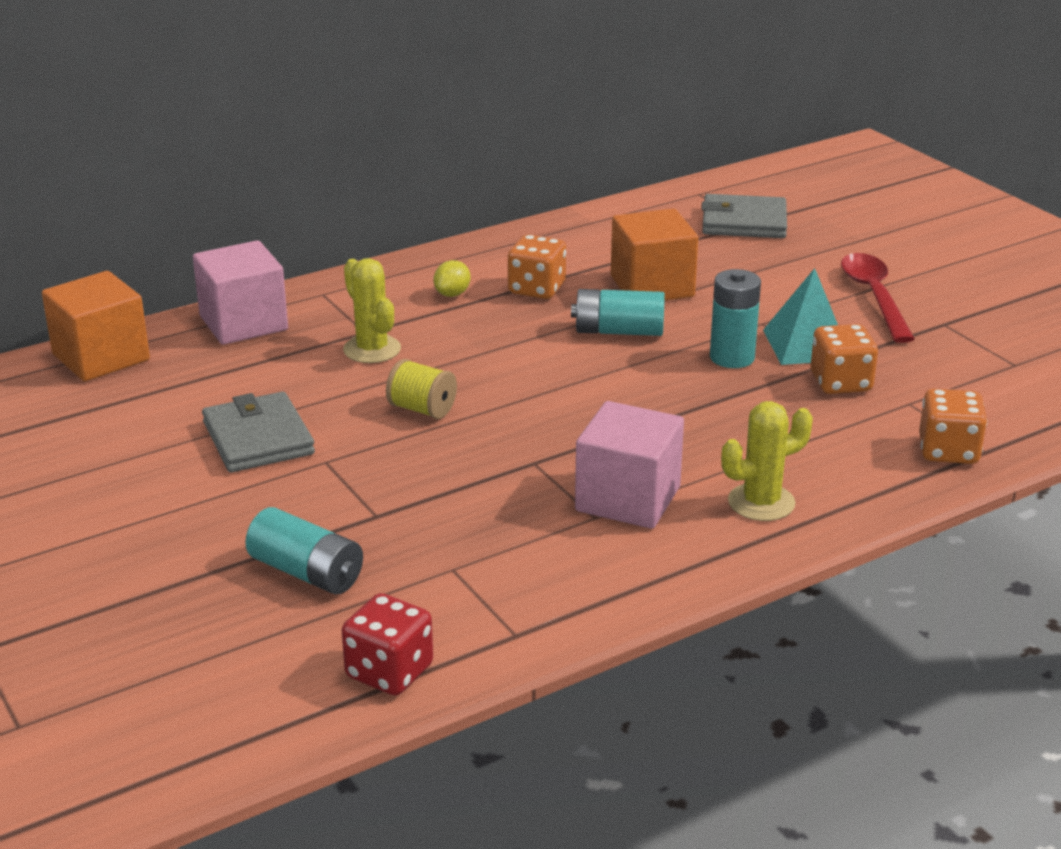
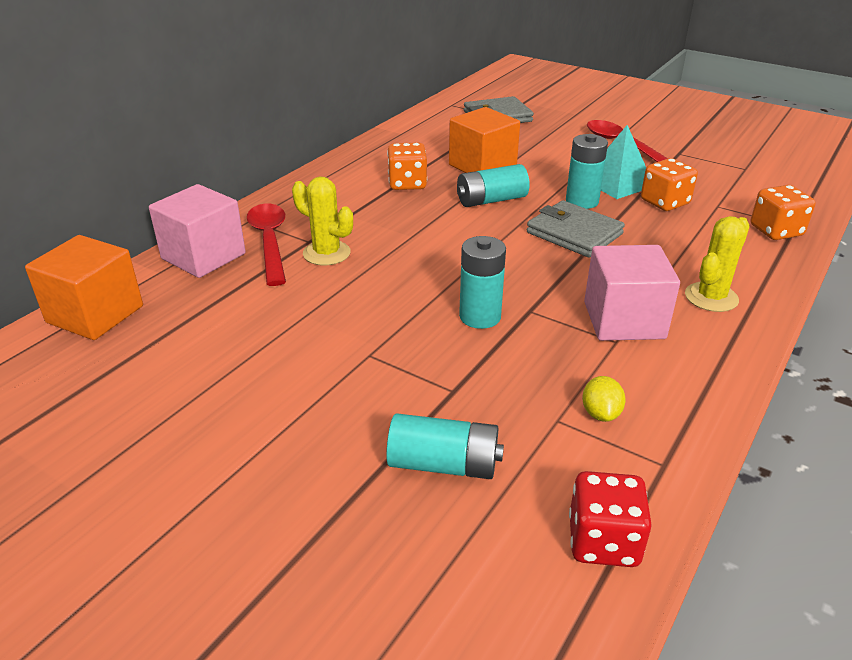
camera: 25 degrees left, 5 degrees up
(258, 438) = (295, 350): grey wallet -> grey wallet (574, 233)
(323, 323) = (270, 242): none -> red spoon
(422, 409) = (408, 290): yellow spool -> none
(452, 294) = (350, 199): yellow lemon -> yellow lemon (600, 413)
(472, 454) = (480, 316): none -> turquoise battery

